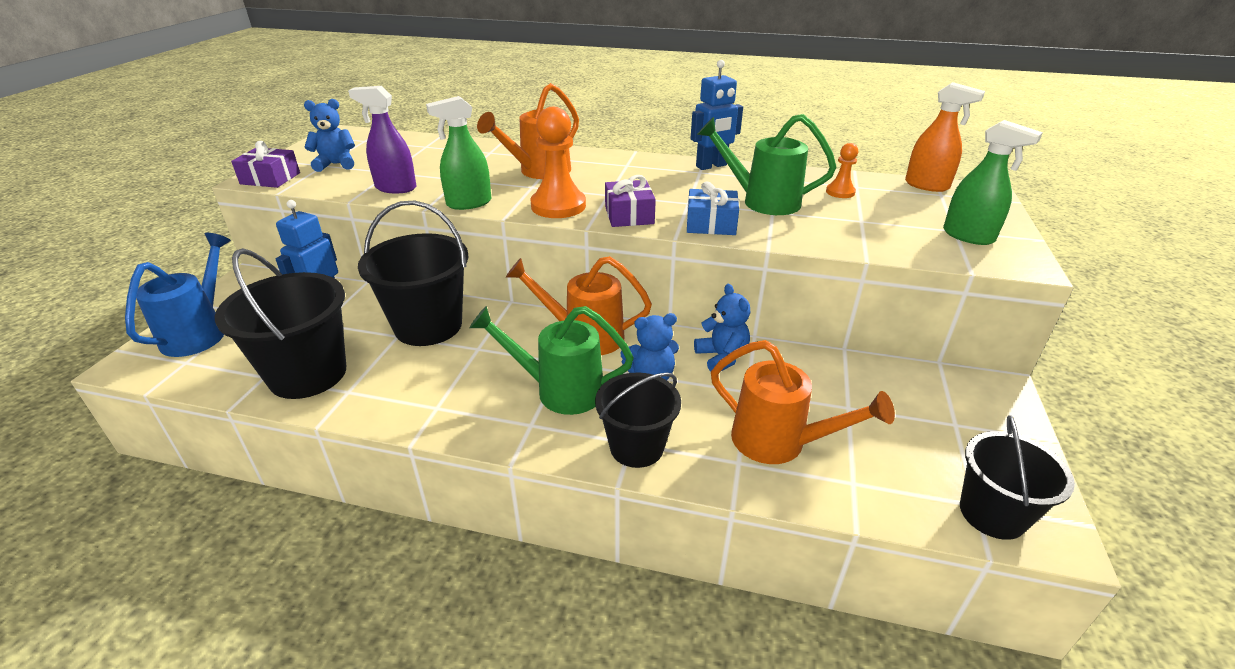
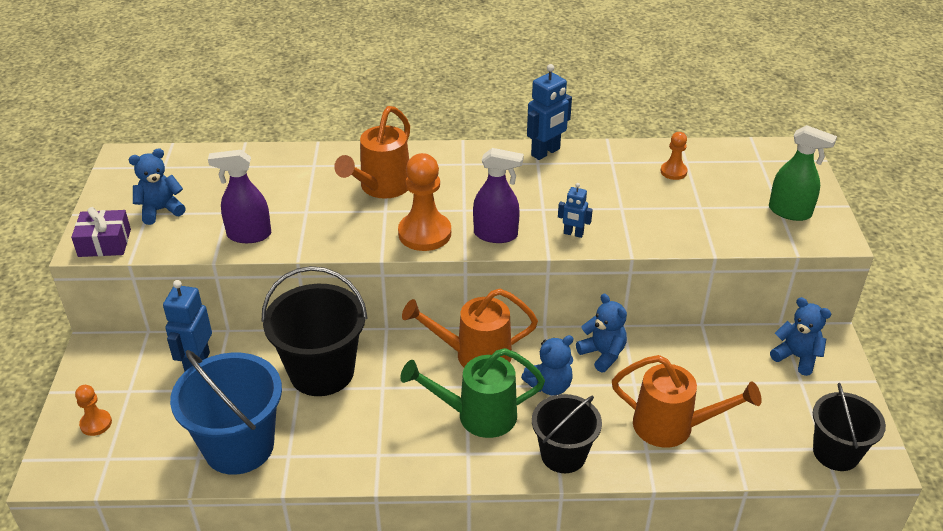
camera: 15 degrees left, 5 degrees up
(199, 332) = (96, 423): blue watering can -> orange pawn
(308, 374) = (239, 446): black bucket -> blue bucket
(468, 203) = (336, 244): green spray bottle -> none
(629, 215) = (496, 235): purple gift -> purple spray bottle
(711, 224) = (573, 234): blue gift -> blue robot
(762, 201) = (609, 196): green watering can -> none
(927, 185) = (746, 150): orange spray bottle -> none
(954, 398) = (796, 357): none -> blue teddy bear

